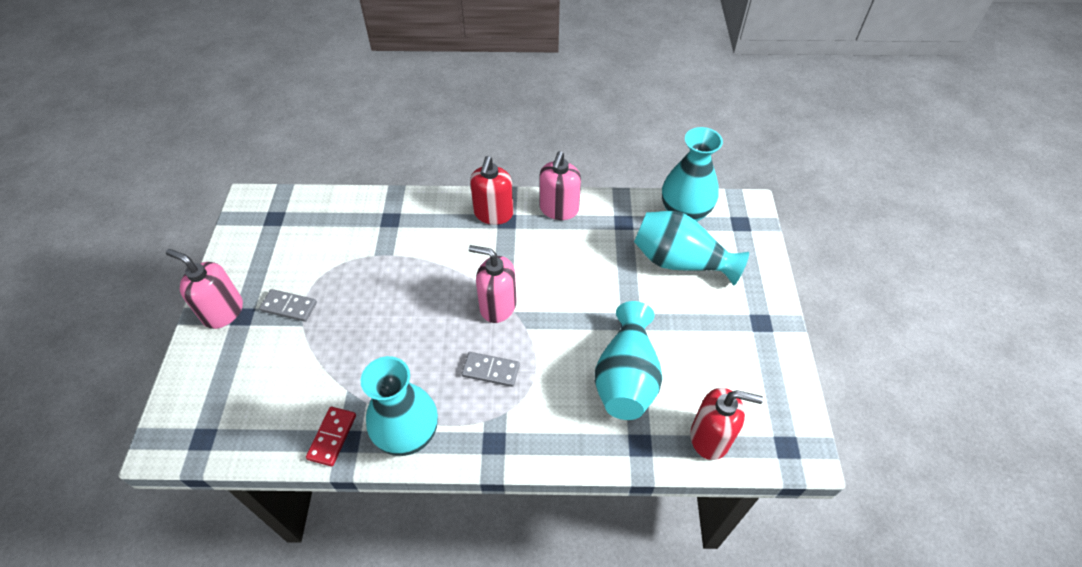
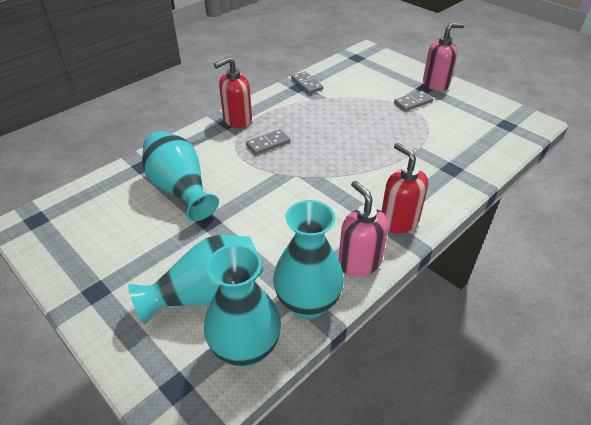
camera: 135 degrees right, 10 degrees down
(332, 437) = (307, 84): red domino -> grey domino
(408, 435) = (273, 102): turquoise vase -> turquoise vase (307, 303)
(497, 306) = (308, 172): pink soap dispenser -> none
(710, 437) = (97, 193): red soap dispenser -> red soap dispenser (237, 120)

